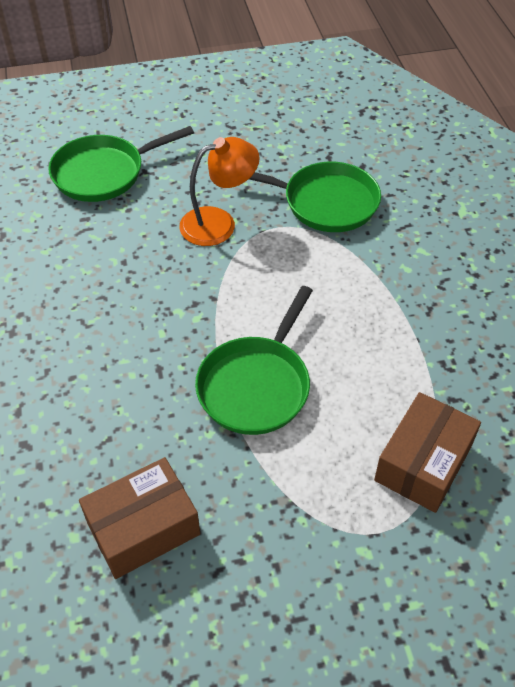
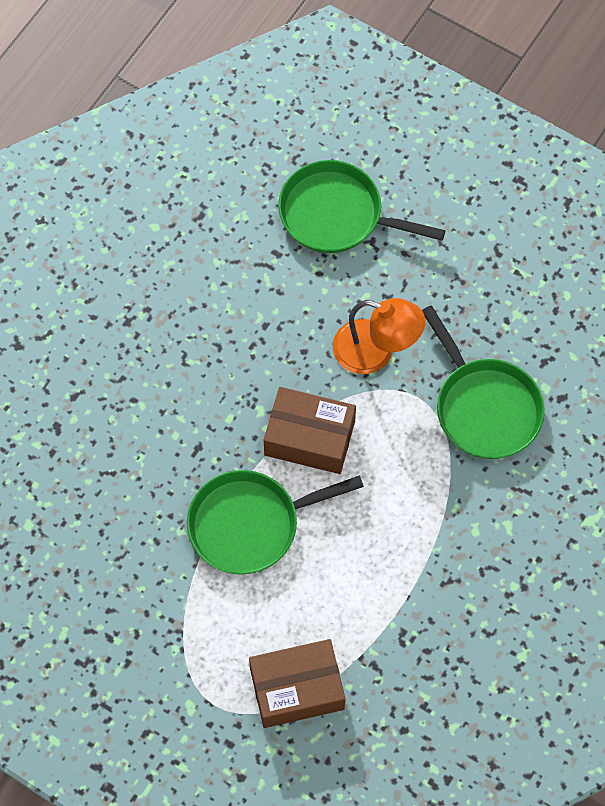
camera: 45 degrees right, 15 degrees up
(143, 528) = (74, 559): brown box -> brown box (309, 438)

